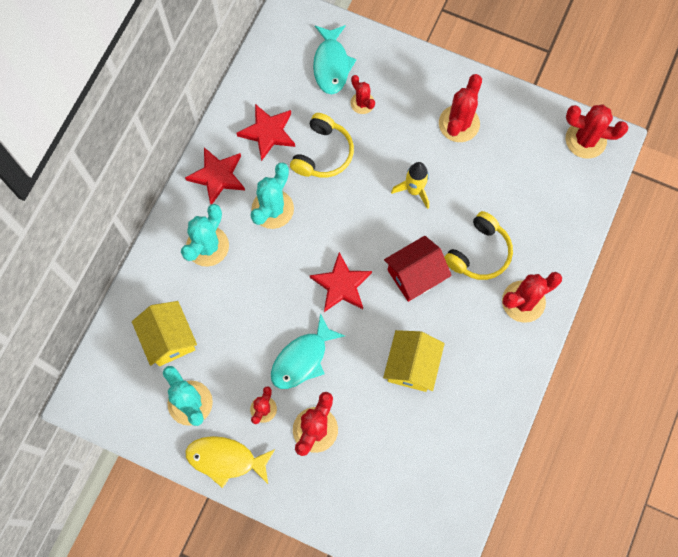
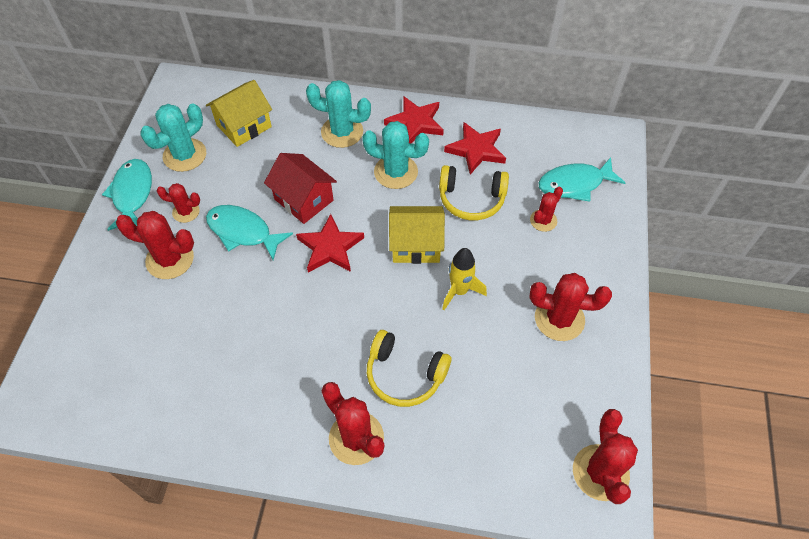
camera: 75 degrees right, 15 degrees down
(226, 459) = (132, 194): yellow fish -> turquoise fish
(411, 366) = (253, 333): yellow house -> yellow house (415, 245)
(415, 275) = (359, 314): red house -> red house (303, 199)

